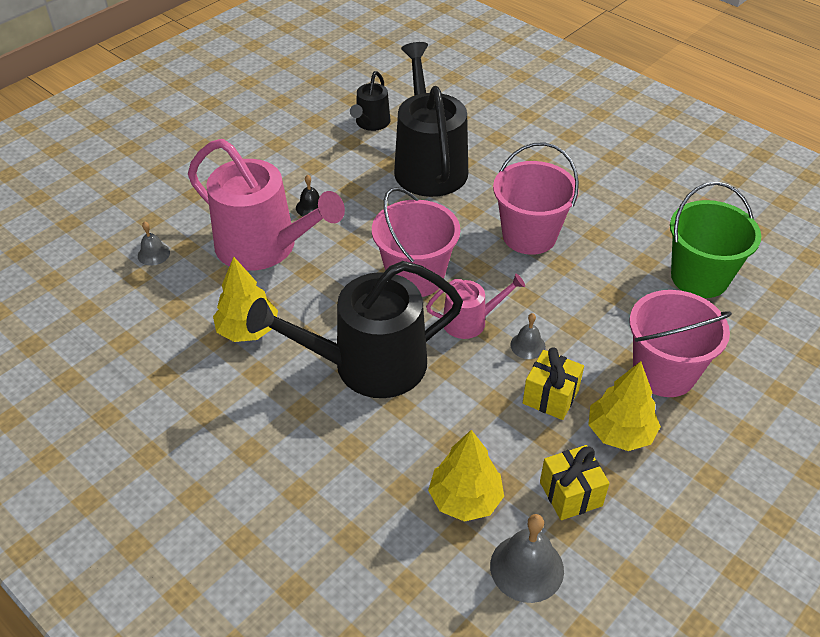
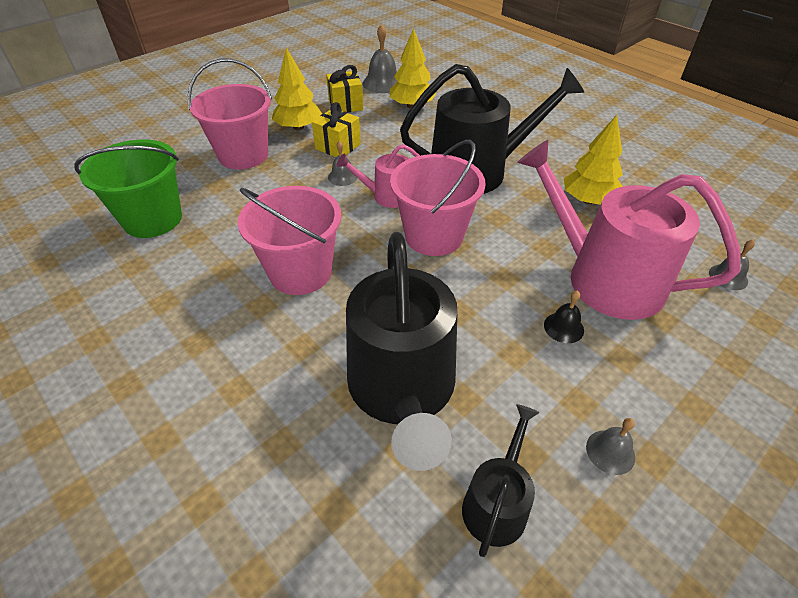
camera: 175 degrees left, 0 degrees up
(301, 145) = (610, 452): none -> grey bell

